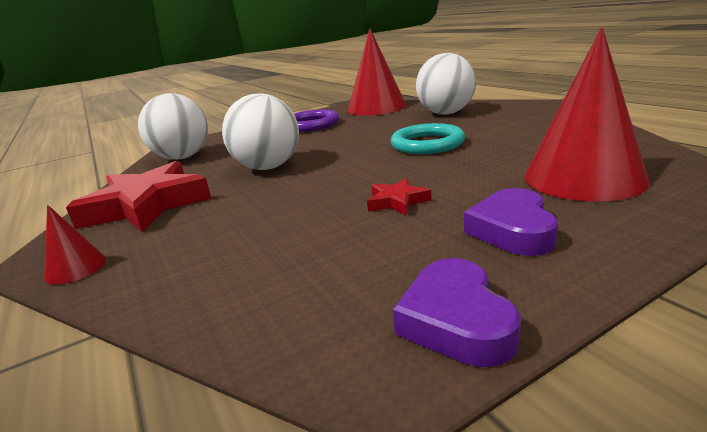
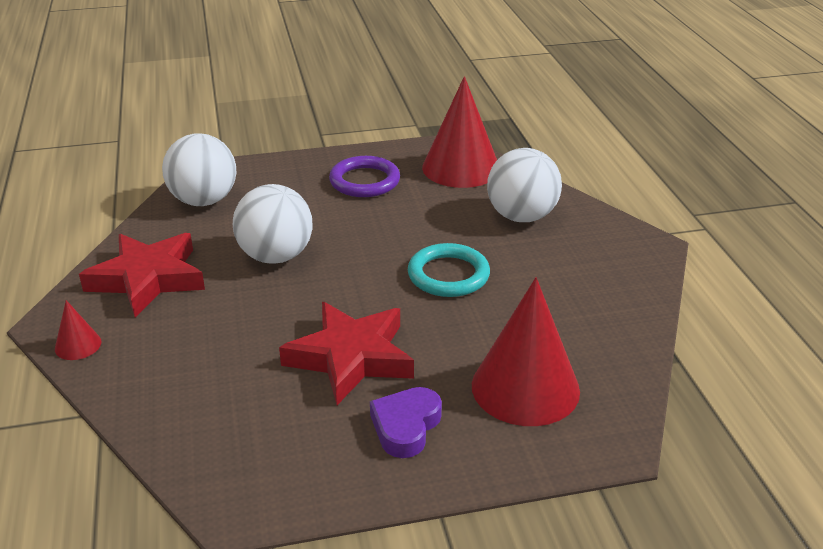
camera: 15 degrees right, 10 degrees up
(397, 201) = (351, 358): red star -> red star, size x2.22
(456, 321) = (298, 489): purple heart -> none

